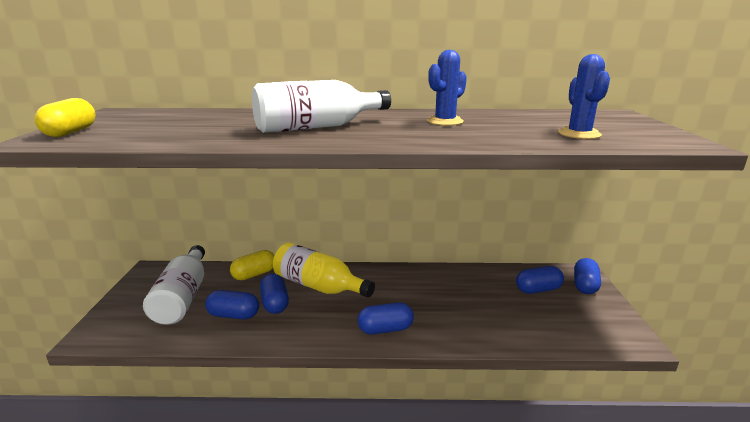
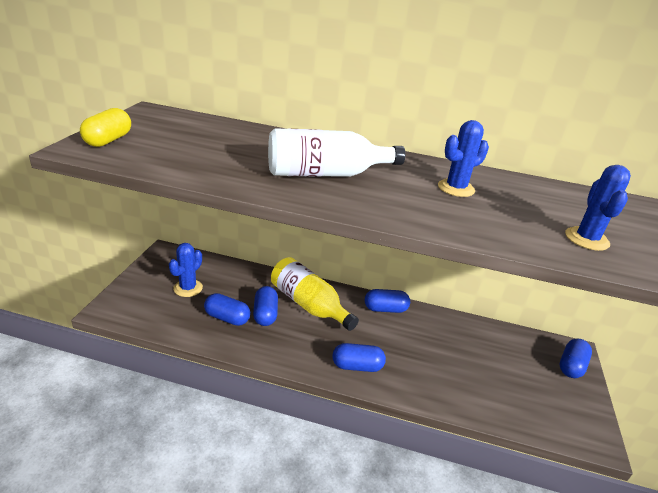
camera: 10 degrees right, 10 degrees up
(183, 297) = (188, 288): white bottle -> blue cactus
(254, 274) = (254, 278): yellow capsule -> none
(538, 289) = (520, 359): blue capsule -> blue capsule (385, 309)

